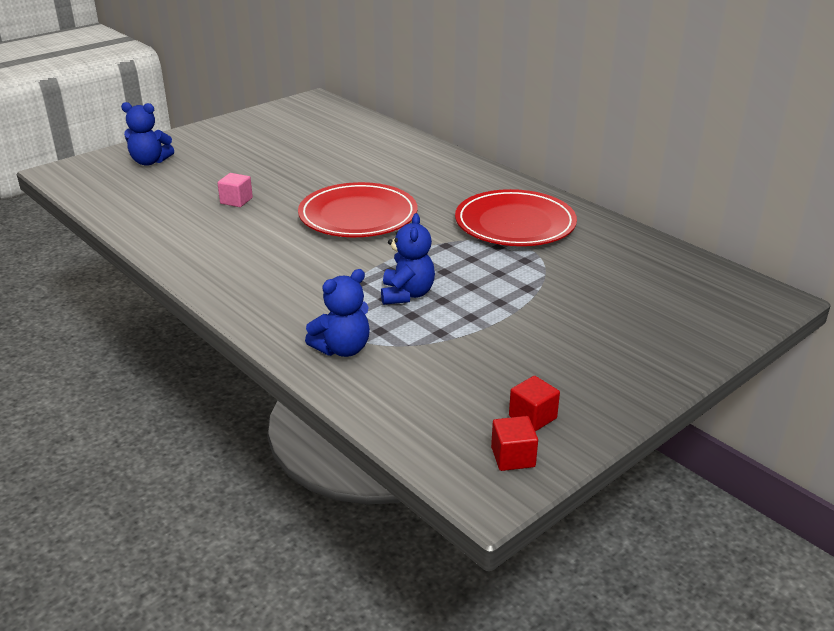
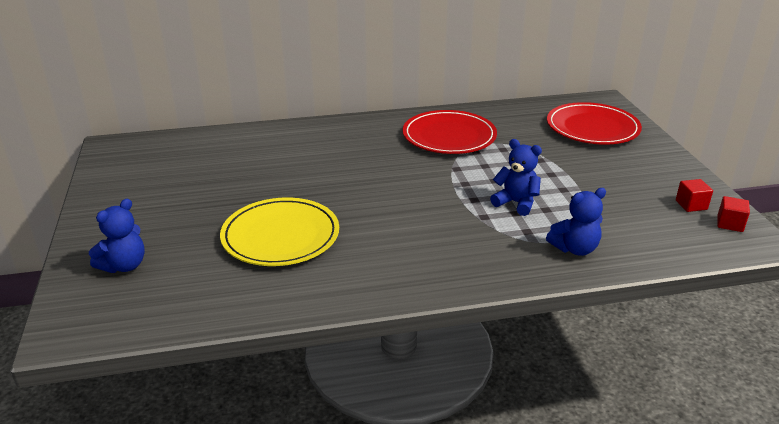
camera: 60 degrees left, 0 degrees up
(236, 201) = (280, 236): pink cube -> yellow plate
(342, 349) = (575, 249): blue teddy bear -> blue teddy bear turned 75 degrees clockwise
(358, 216) = (374, 188): red plate -> red plate (592, 128)

